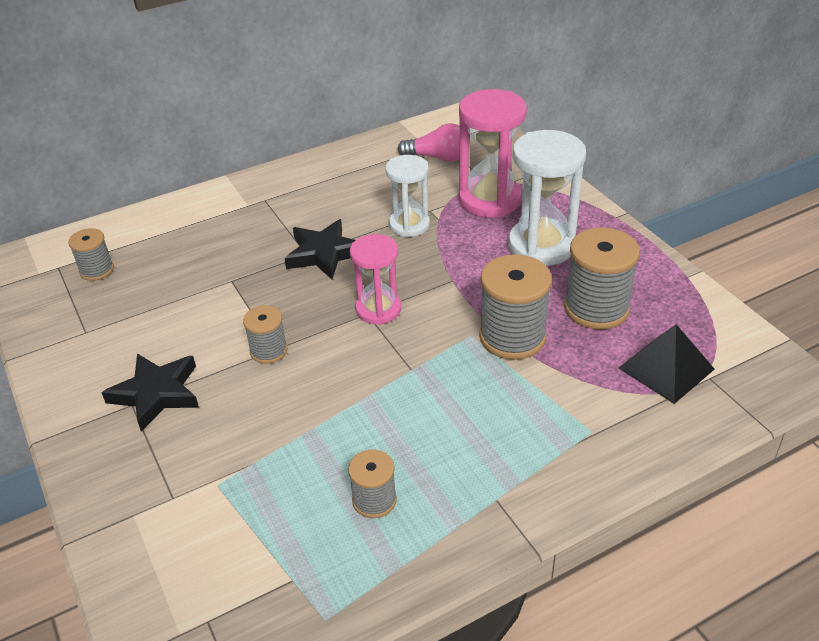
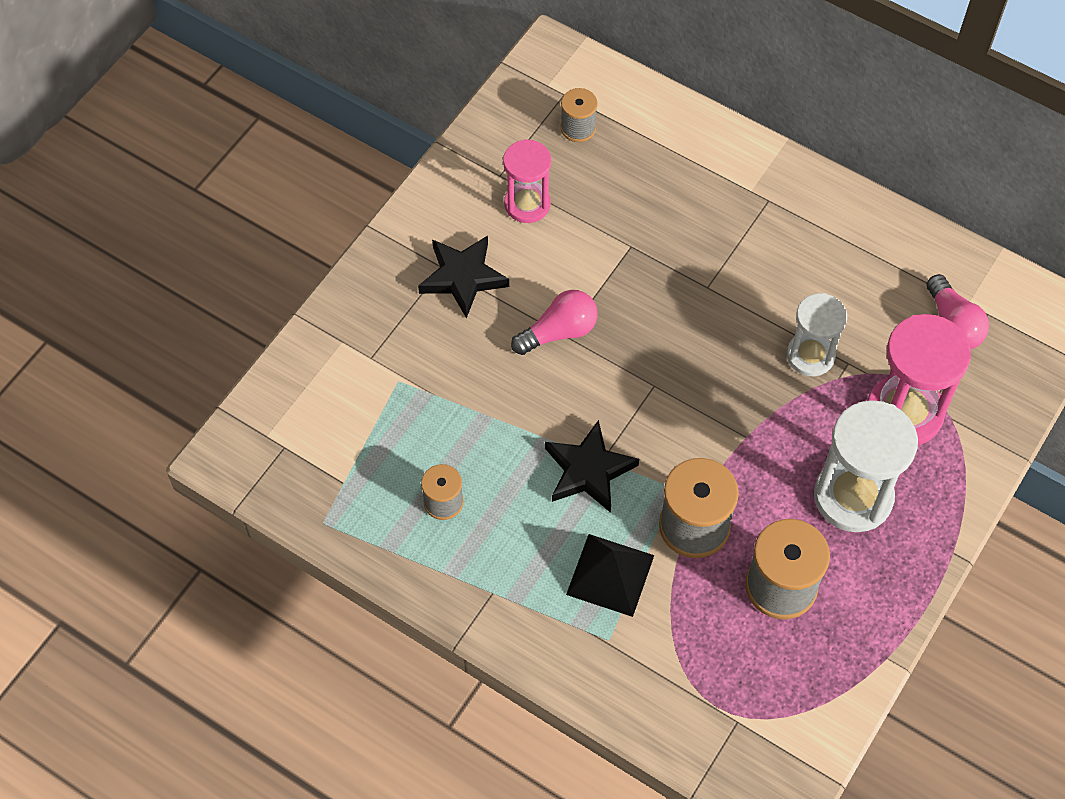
camera: 60 degrees right, 20 degrees up
(268, 351) = (559, 332): grey spool -> pink light bulb
(324, 253) = (717, 302): black star -> black star (588, 471)
(378, 309) = (665, 392): pink hourglass -> pink hourglass (527, 204)
(666, 368) = (728, 678): black pyramid -> black pyramid (610, 575)

